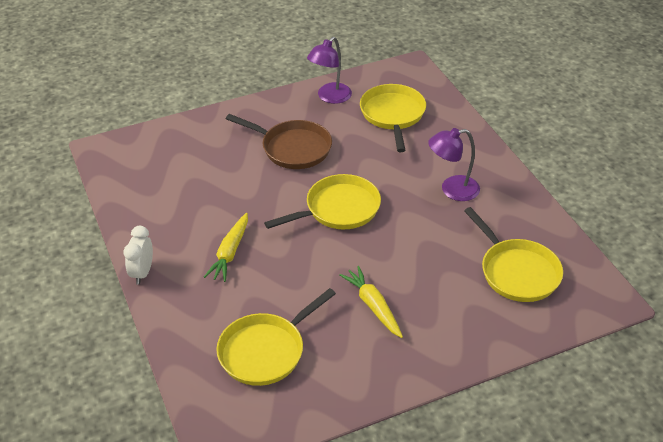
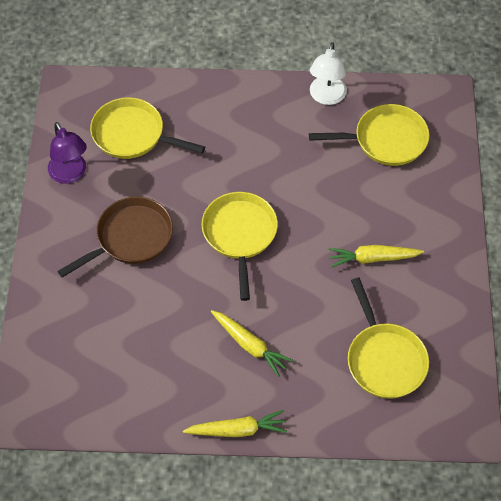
camera: 65 degrees left, 15 degrees up
(142, 273) = (237, 430): white clock -> yellow carrot
(452, 190) = (264, 137): purple lamp -> none
(530, 214) = (326, 97): none -> white lamp

